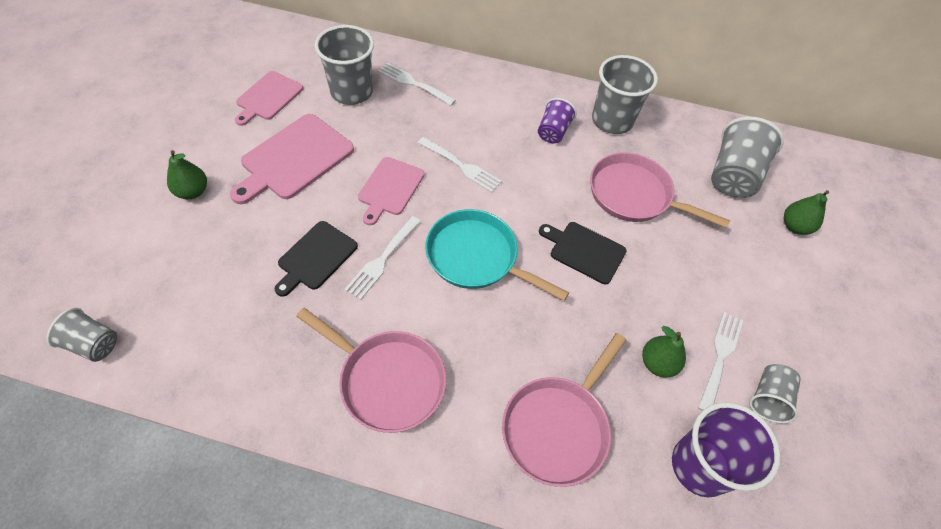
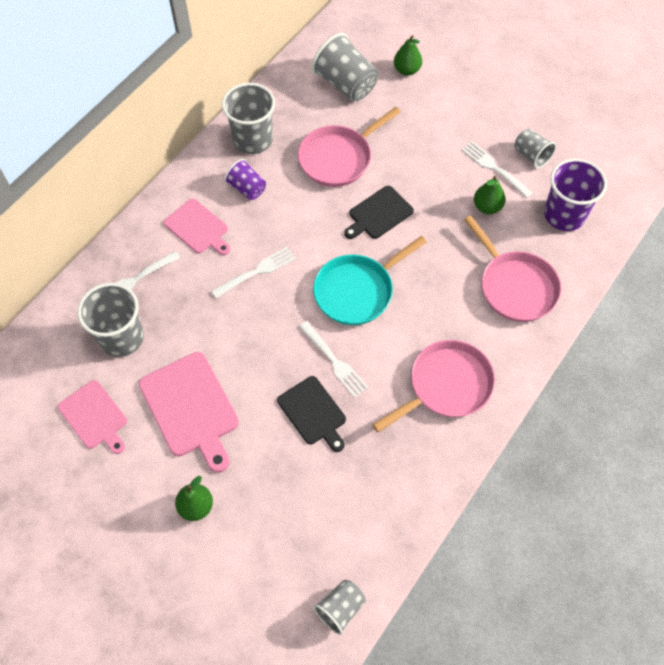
camera: 65 degrees left, 5 degrees up
(390, 188) = (259, 336): pink cutting board -> pink cutting board (198, 228)

